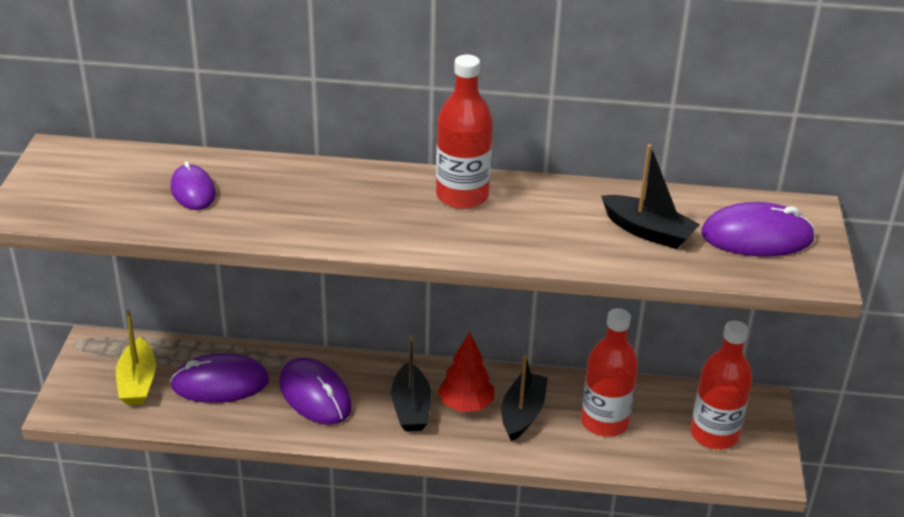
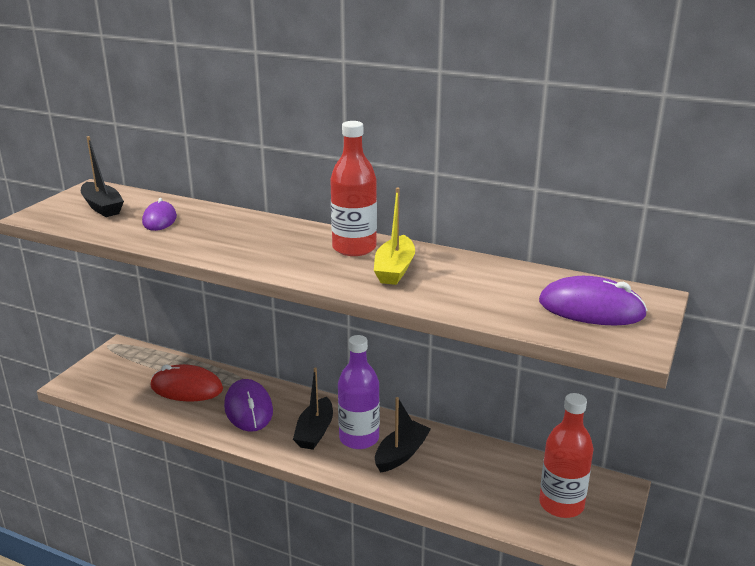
camera: 20 degrees right, 10 degrees down
(138, 382) = (131, 376): yellow boat -> yellow boat (394, 269)
(220, 383) = (186, 388): purple mouse -> red mouse
(466, 405) = (359, 438): red tree -> purple bottle
(604, 422) = (467, 474): red bottle -> none
(648, 231) = (492, 291): black boat -> black boat (102, 207)

